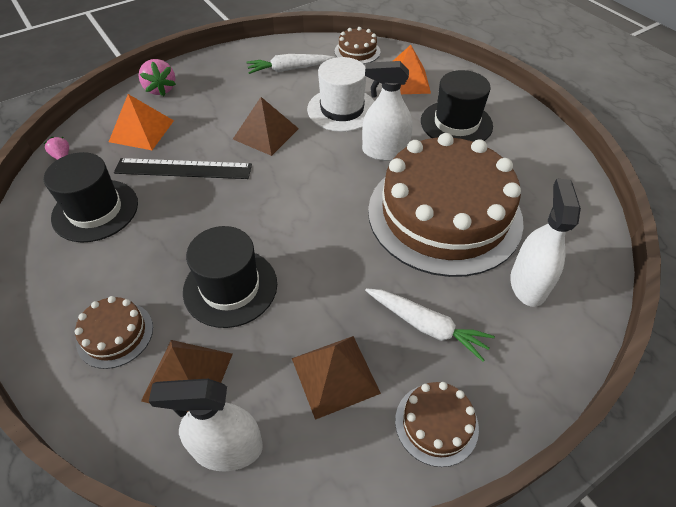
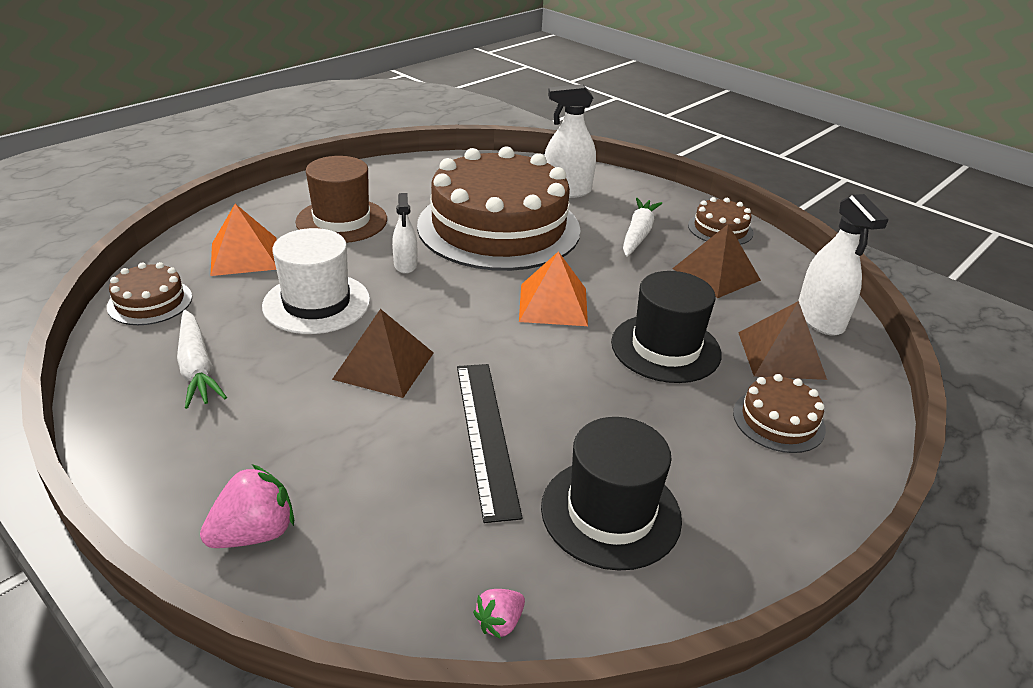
camera: 105 degrees left, 15 degrees down
(141, 131) = (398, 519): orange pyramid -> orange pyramid (553, 304)
(385, 152) = (405, 265): white spray bottle -> white spray bottle, size x0.61
(456, 123) = (342, 220): black hat -> brown hat

